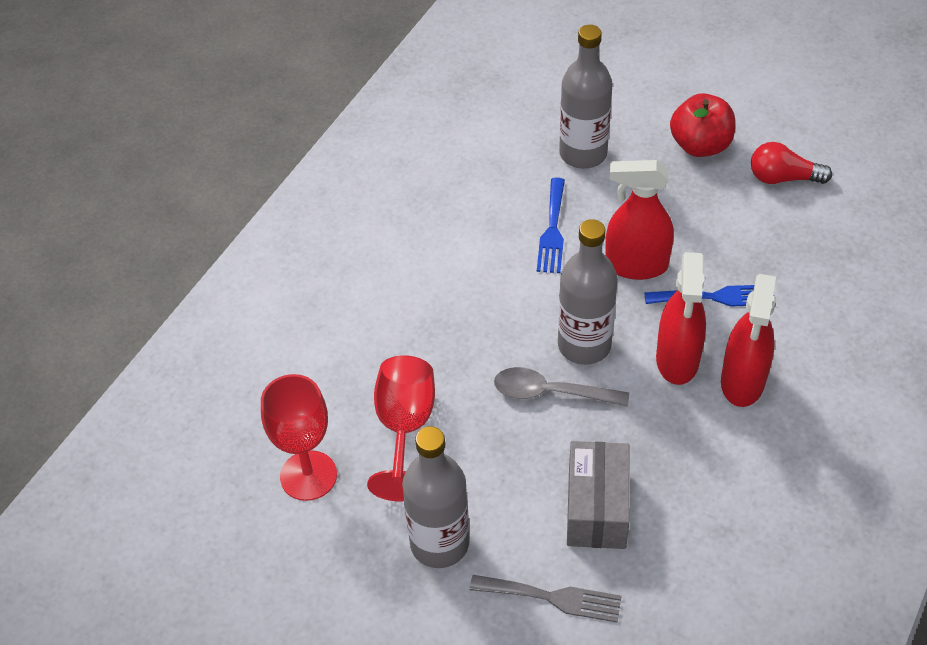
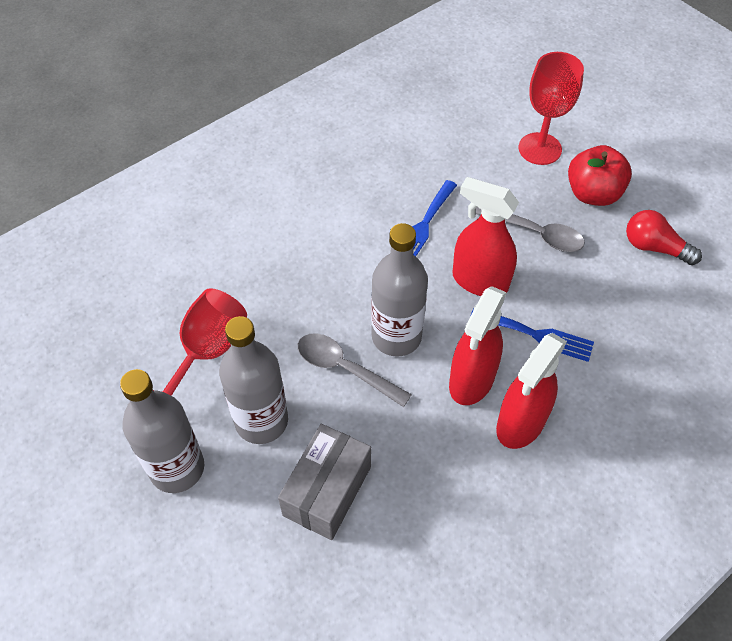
camera: 20 degrees right, 5 degrees up
(308, 475) = (107, 365): red goblet -> red goblet (540, 149)
(552, 598) = (243, 560): grey fork -> none
(583, 154) = (485, 168): grey bottle -> grey bottle (261, 421)
(665, 202) = (535, 233): none -> grey spoon

